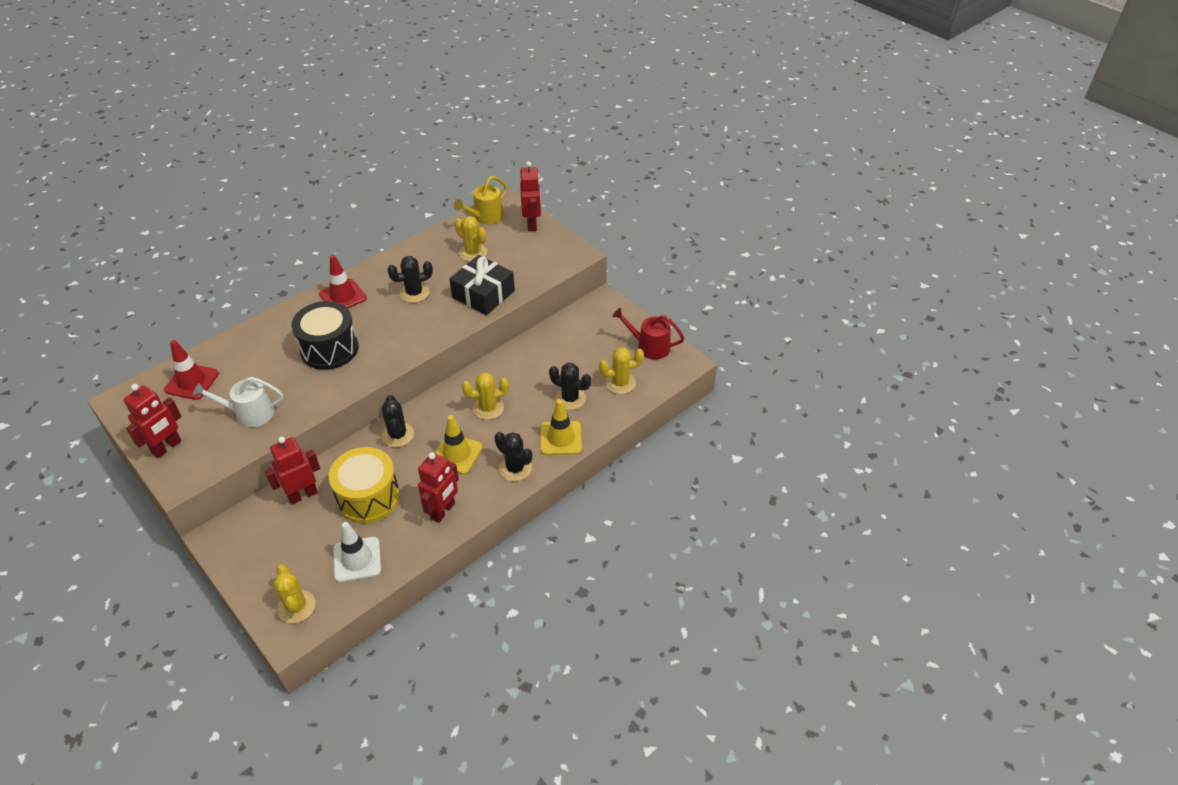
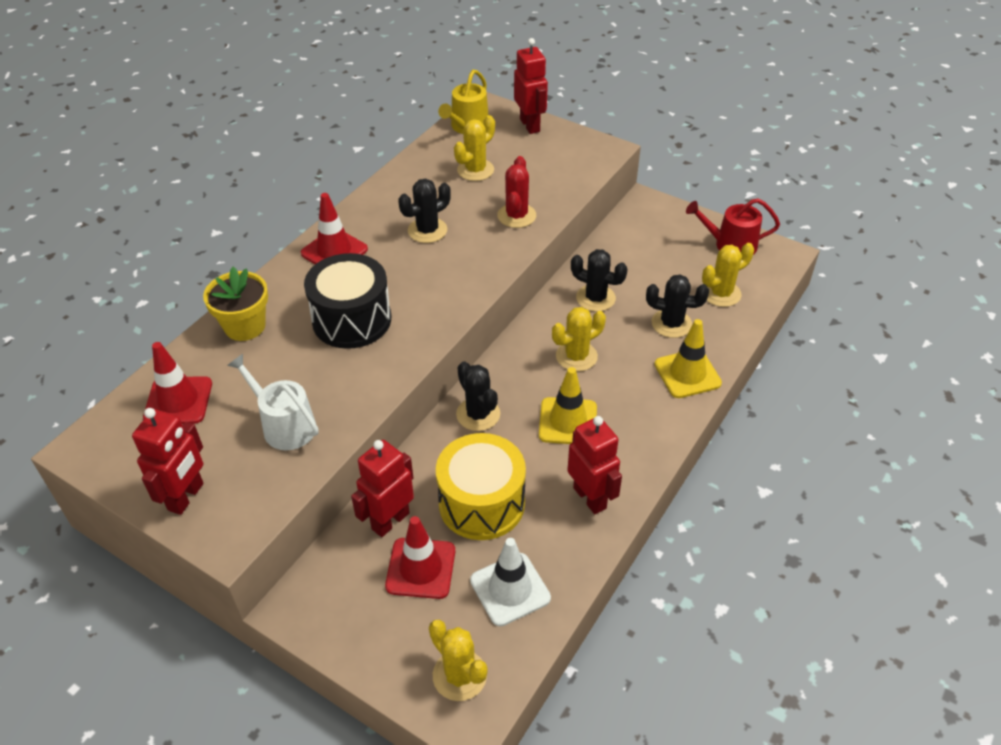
camera: 15 degrees left, 0 degrees up
(249, 413) = (284, 425): white watering can -> white watering can turned 60 degrees clockwise
(257, 339) = (245, 326): none -> yellow flower pot
(306, 531) = (421, 568): none -> red traffic cone
(443, 511) = (590, 498): red robot -> red robot turned 45 degrees counterclockwise
(473, 253) = (475, 170): yellow cactus -> yellow cactus turned 75 degrees counterclockwise
(483, 294) = (516, 216): black gift -> red cactus
(515, 468) = (652, 423): black cactus -> black cactus (595, 298)

